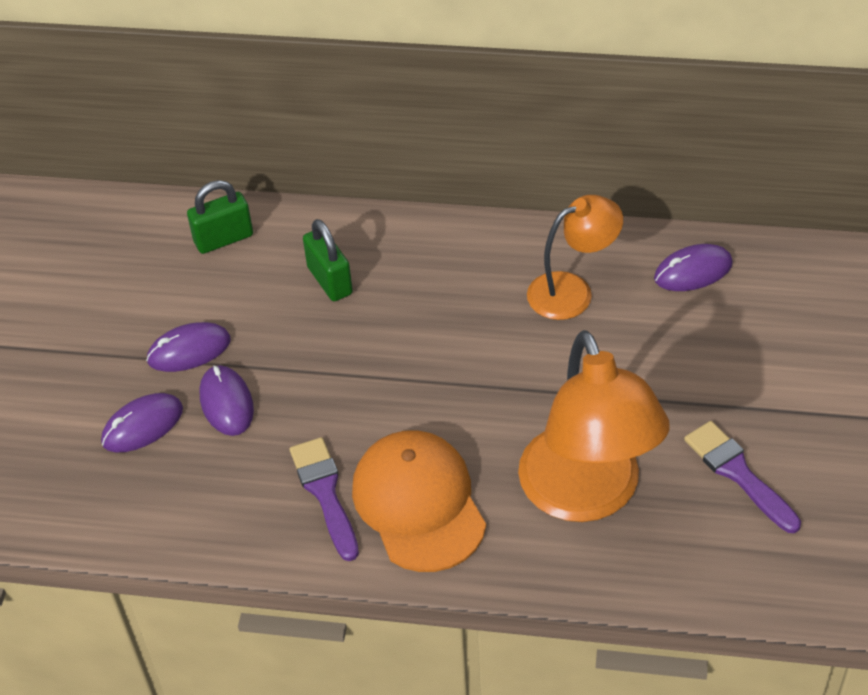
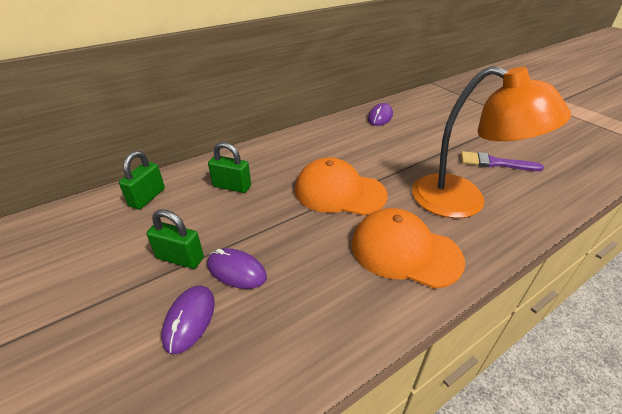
camera: 45 degrees left, 10 degrees down
(189, 350) = (180, 258): purple mouse -> green padlock
(325, 493) = (353, 279): purple brush -> none
(447, 375) = (339, 192): none -> orange cap
(572, 291) = (347, 140): orange lamp -> none

